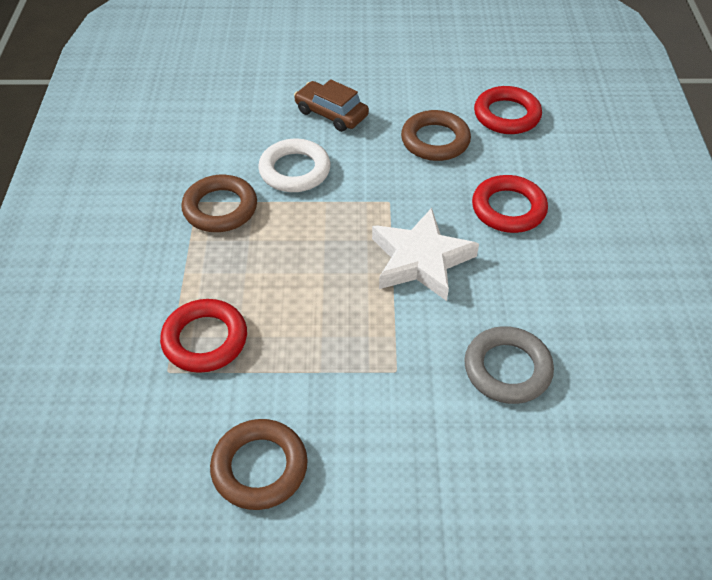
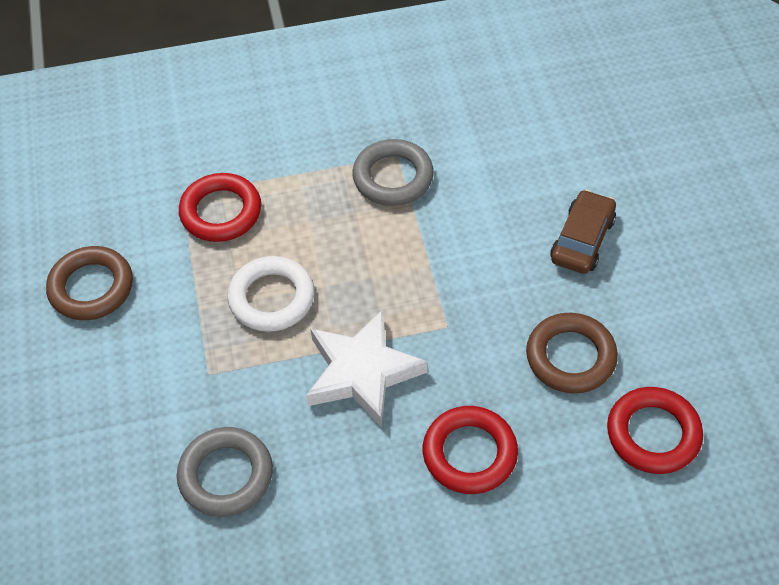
camera: 80 degrees right, 5 degrees up
(220, 208) = (393, 177): brown ring -> grey ring
(294, 170) = (470, 227): white ring -> white ring (272, 298)

